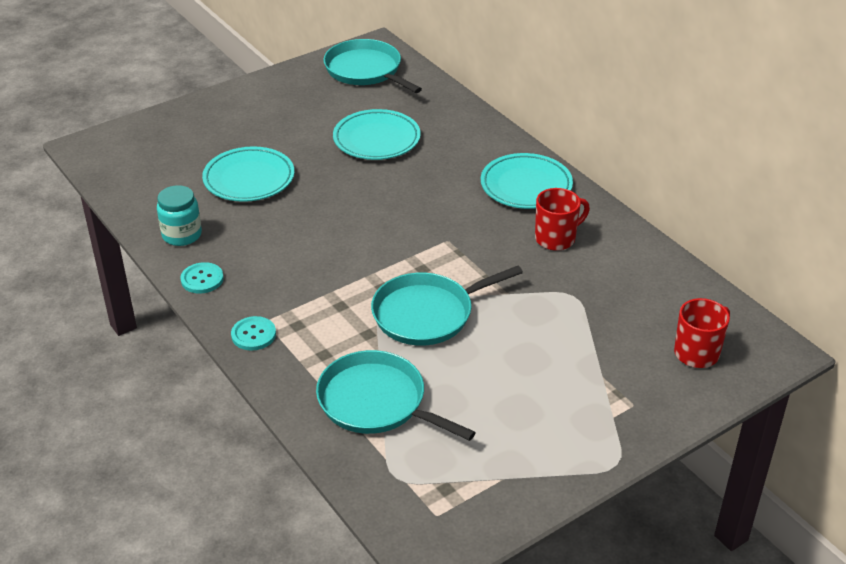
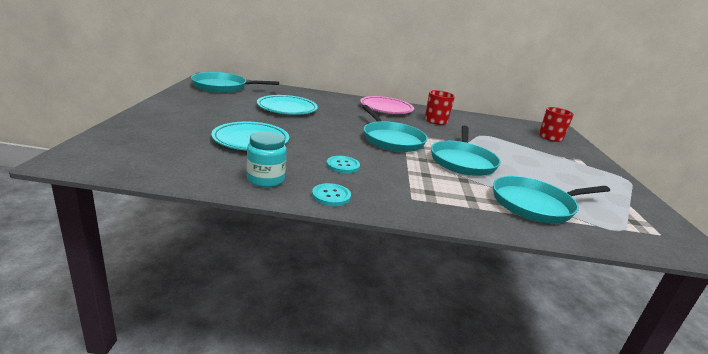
camera: 55 degrees left, 15 degrees down
(253, 335) = (422, 208): turquoise button -> turquoise button (343, 166)
(408, 242) = (391, 139): none -> turquoise pan
(526, 186) = (386, 108): turquoise plate -> pink plate

